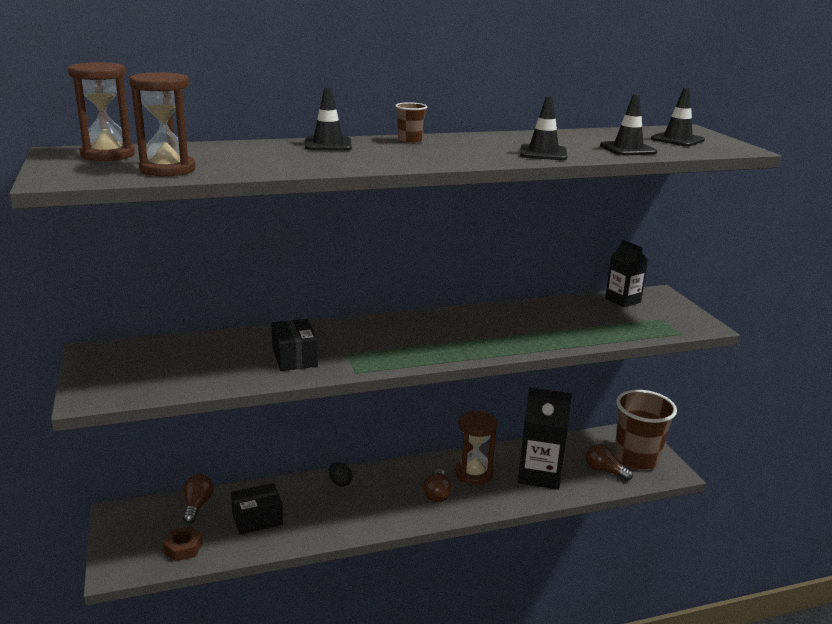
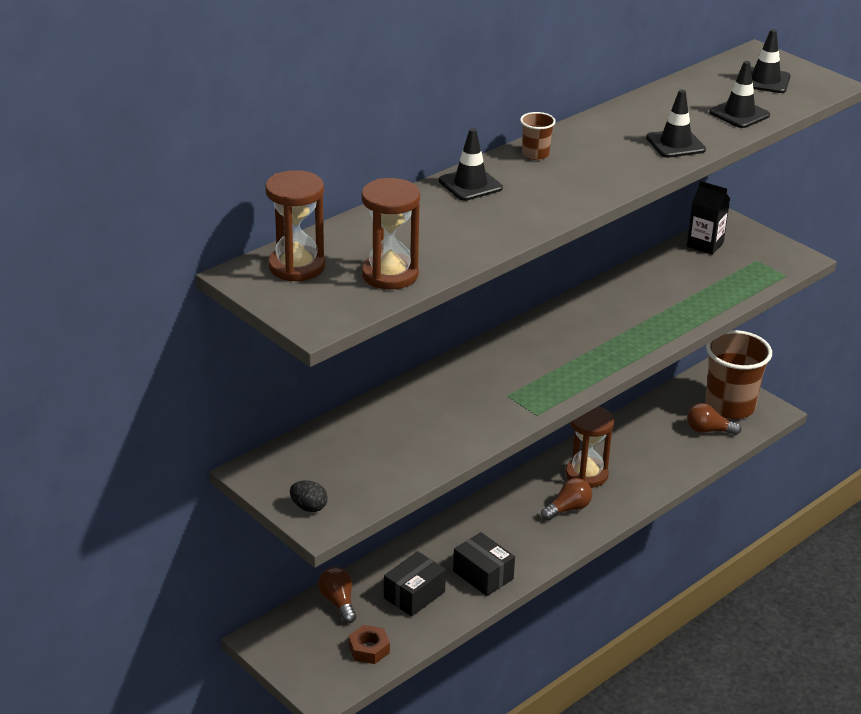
camera: 25 degrees left, 10 degrees up
(294, 357) = (462, 415): black box -> black box (483, 575)
(340, 483) = (462, 528): black egg -> black egg (309, 507)
(437, 494) = (568, 509): brown light bulb -> brown light bulb turned 105 degrees counterclockwise
(540, 474) = (650, 454): black carton -> none

